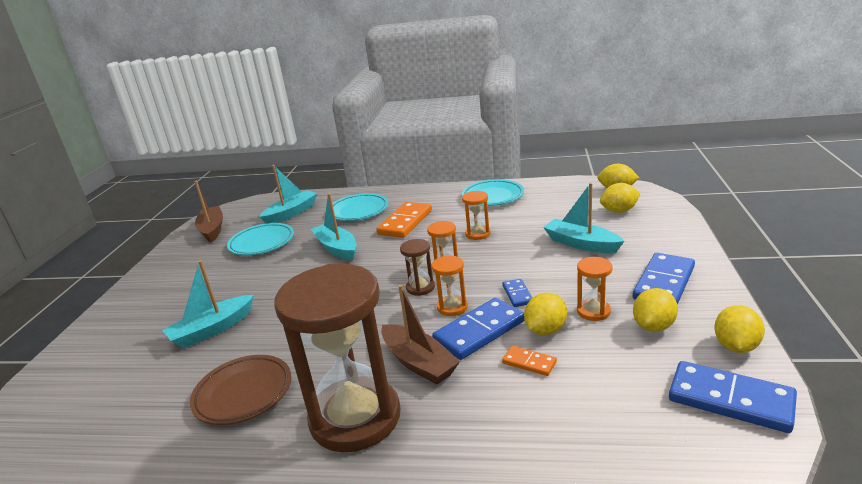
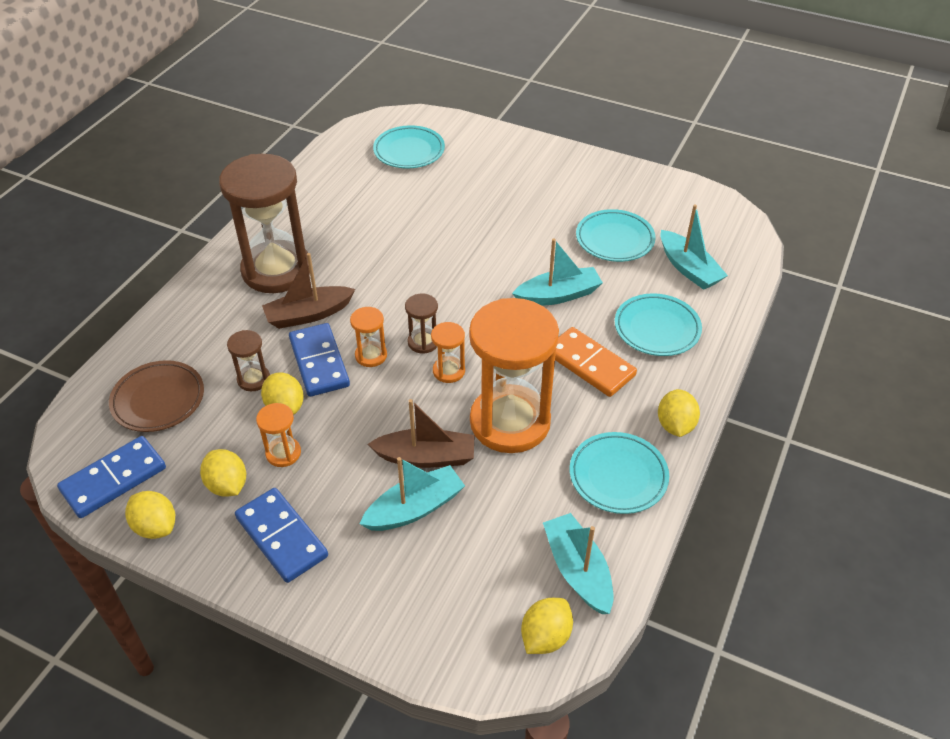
camera: 105 degrees right, 20 degrees up
(98, 393) = (409, 151): none -> turquoise plate
(212, 229) = (680, 203): brown boat -> brown boat (426, 457)
(212, 330) = (453, 204): turquoise boat -> turquoise boat (577, 570)
(243, 393) = (350, 218): brown plate -> brown plate (158, 400)
(478, 234) = (510, 422): orange hourglass -> orange hourglass, size x2.37
(517, 294) = (355, 409): blue domino -> none
(529, 362) = (253, 379): orange domino -> brown hourglass
(619, 211) = (474, 597): yellow lemon -> yellow lemon (675, 425)

